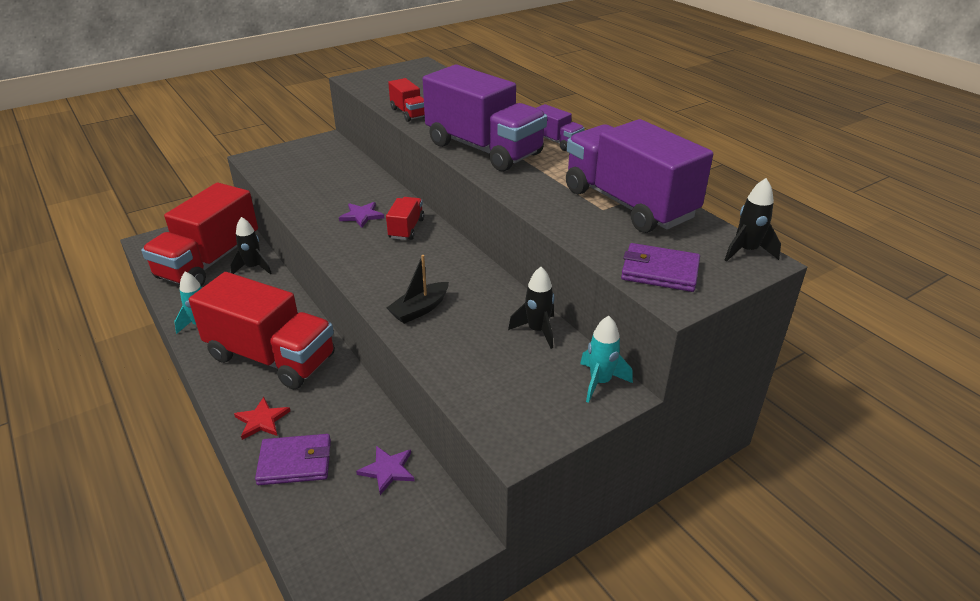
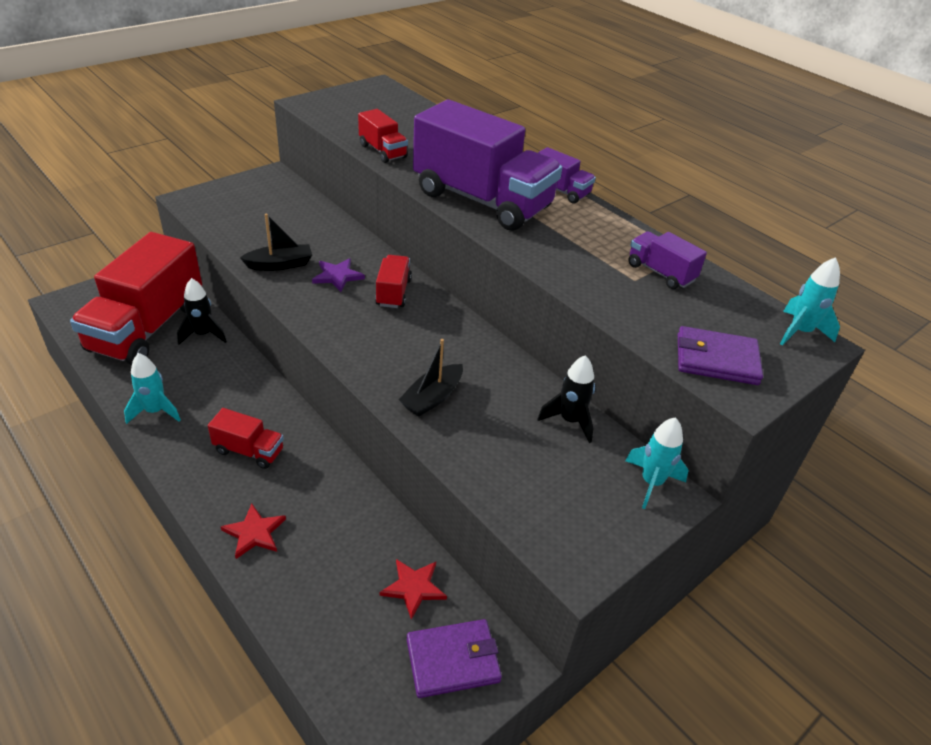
camera: 10 degrees left, 5 degrees up
(271, 357) = (249, 451): red truck -> red truck, size x0.45
(295, 462) = (305, 584): purple wallet -> purple wallet (453, 660)
(316, 207) = (280, 264): none -> black boat
(387, 470) = (413, 587): purple star -> red star
(628, 204) = (660, 273): purple truck -> purple truck, size x0.45
(747, 251) = (800, 332): black rocket -> turquoise rocket

